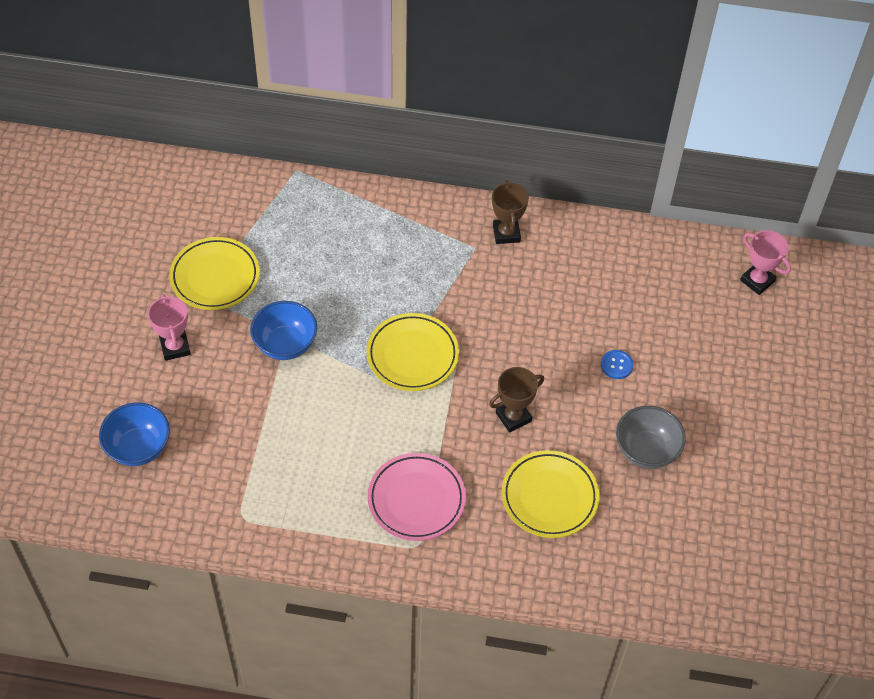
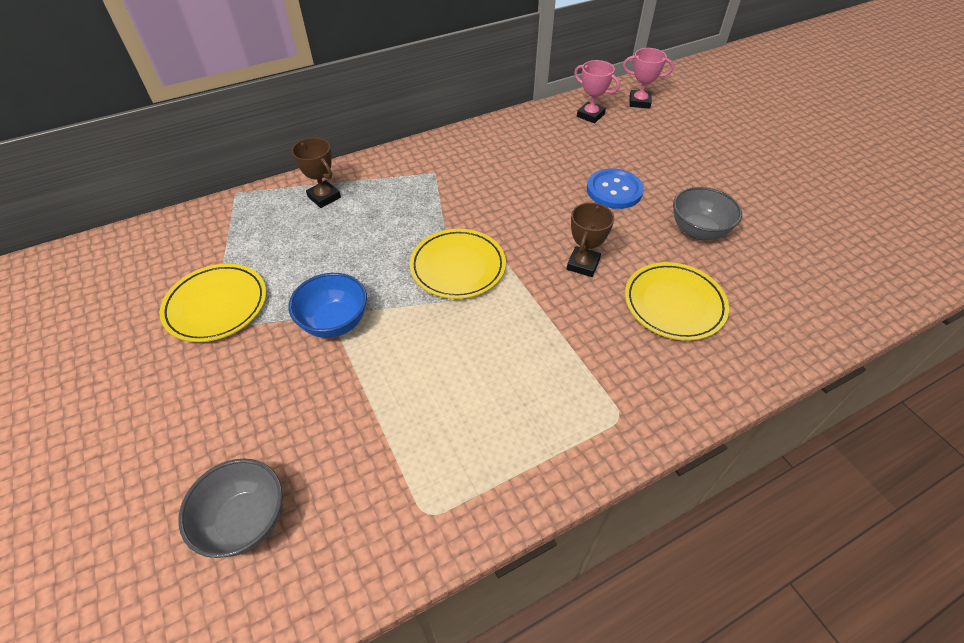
camera: 35 degrees left, 5 degrees down
(138, 448) = (246, 521): blue bowl -> grey bowl
(175, 347) = (217, 390): pink trophy -> pink trophy (590, 115)
(416, 499) = (576, 377): pink plate -> none
(506, 233) = (448, 154): brown trophy -> brown trophy (324, 197)
(616, 365) = (614, 190): blue button -> blue button, size x1.87

